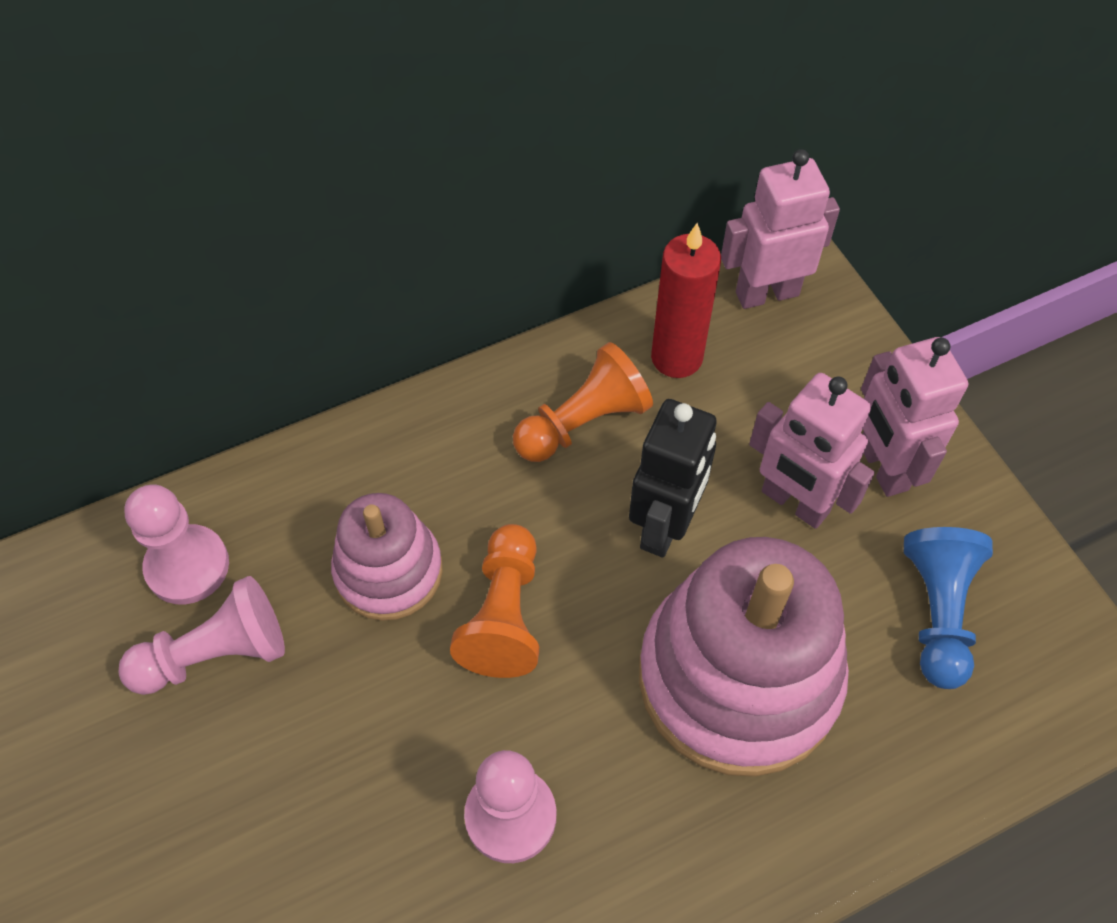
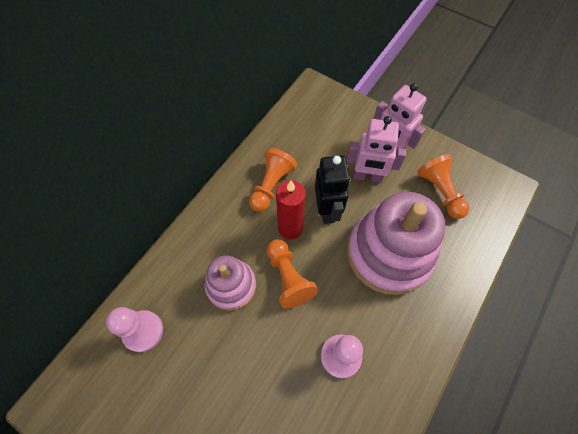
camera: 30 degrees left, 5 degrees up
(216, 654) = (179, 361): pink pawn -> none
(676, 357) = (291, 143): red candle -> red candle (290, 228)
(766, 293) = (309, 102): pink robot -> none
(937, 613) = (440, 191): blue pawn -> orange pawn

